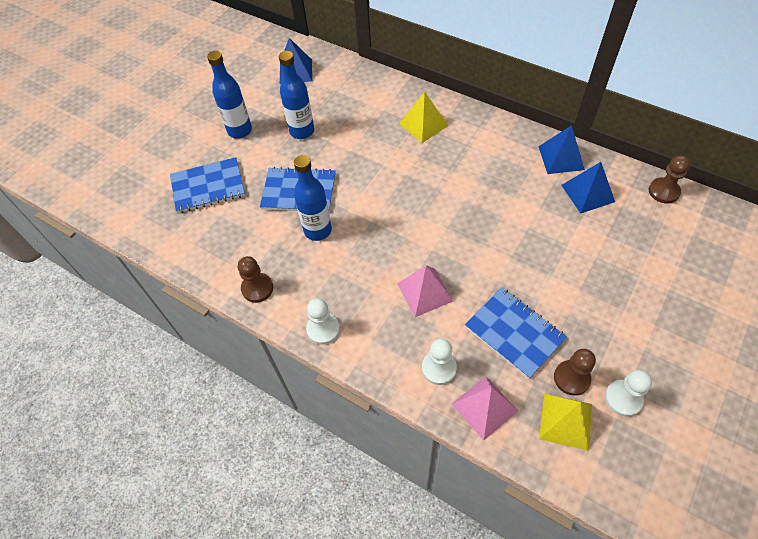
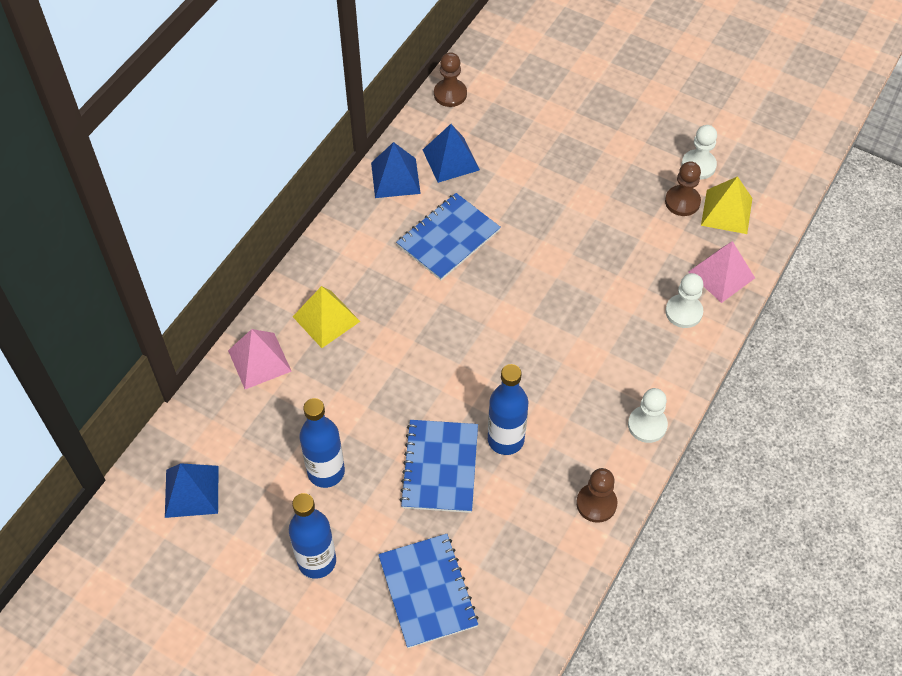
camera: 95 degrees left, 0 degrees up
(424, 292) = (591, 323): pink pyramid -> pink pyramid (259, 360)
(514, 333) = (636, 243): blue notebook -> blue notebook (448, 238)

